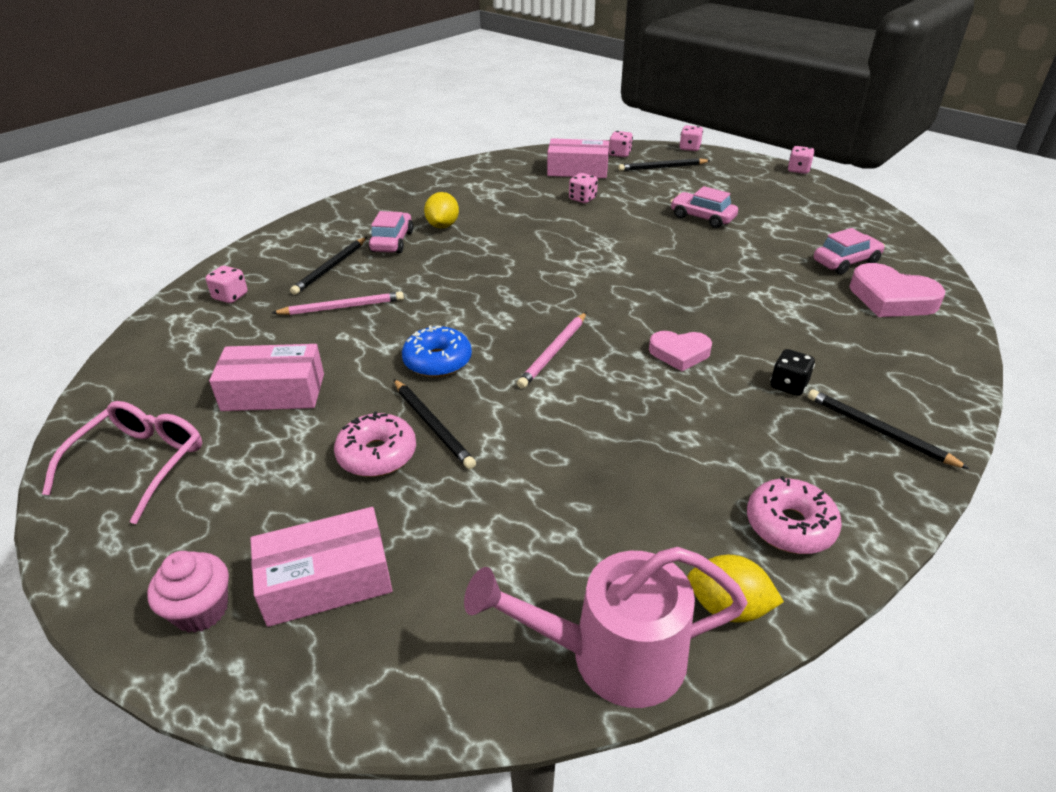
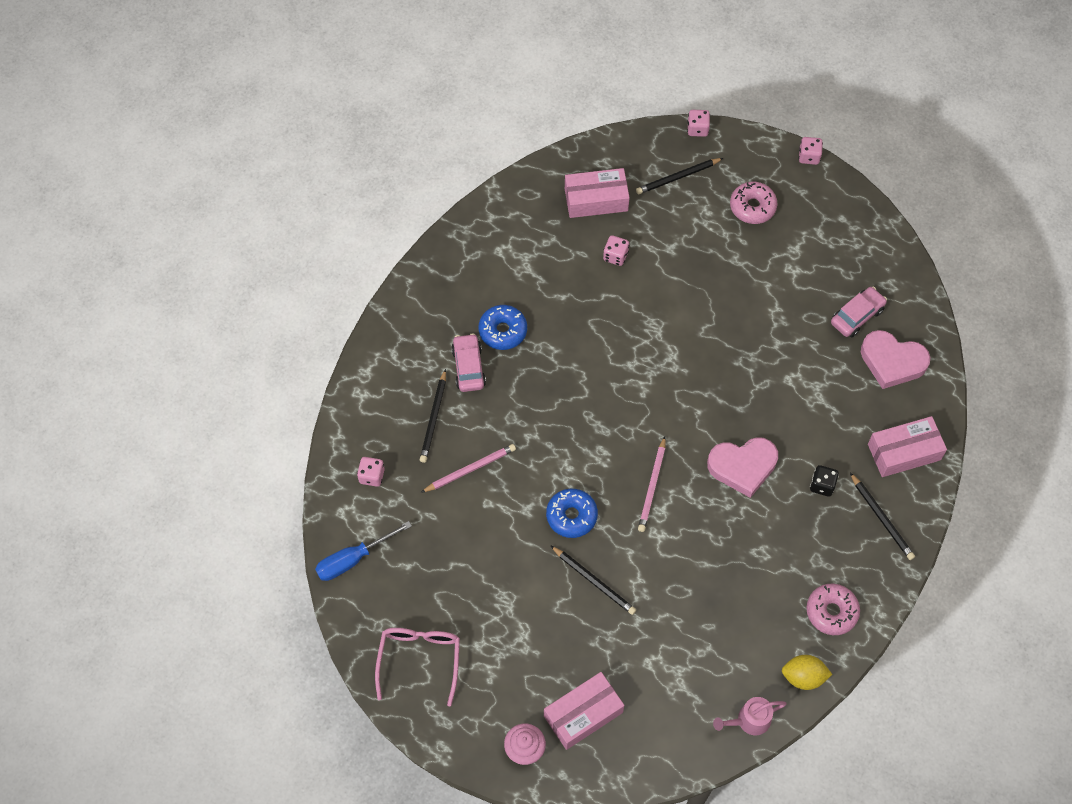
camera: 15 degrees left, 25 degrees up
(149, 355) = (353, 559): none -> blue screwdriver
(273, 392) = (469, 575): pink box -> pink box (904, 452)
(377, 454) = (569, 615): pink donut -> pink donut (752, 207)
(443, 225) = (503, 331): yellow lemon -> blue donut
(610, 656) = (749, 721): pink watering can -> pink watering can, size x0.57
(620, 154) = (629, 156): pink dice -> none
(679, 353) = (742, 467): pink heart -> pink heart, size x1.55
(702, 218) = (730, 268): pink car -> none
(878, 431) = (882, 518): black pencil -> black pencil turned 150 degrees counterclockwise

